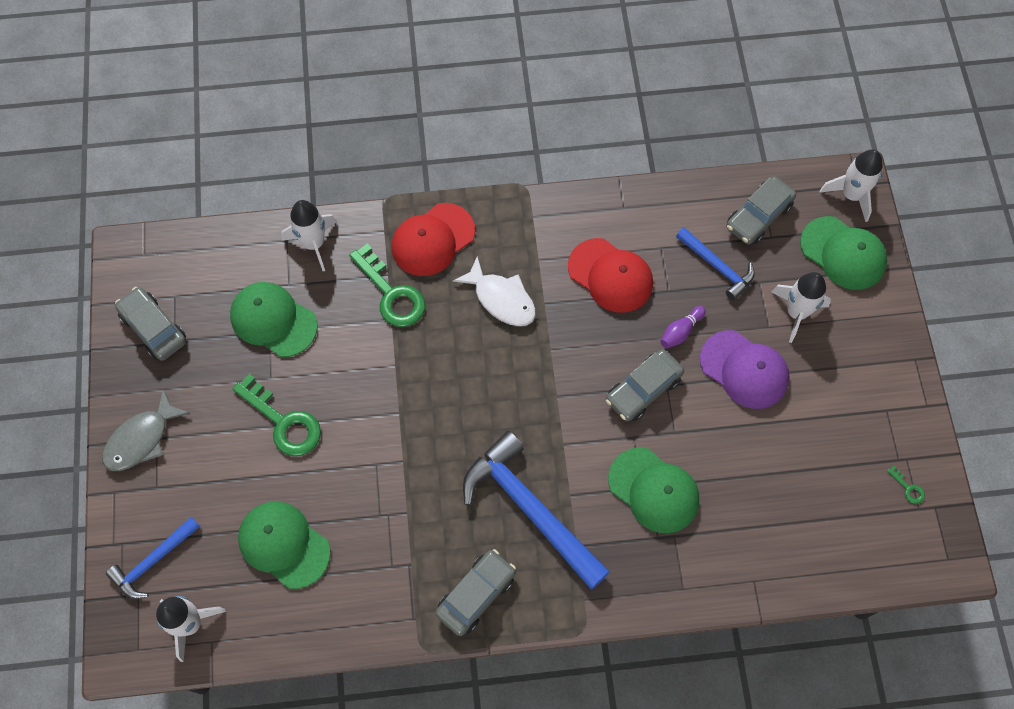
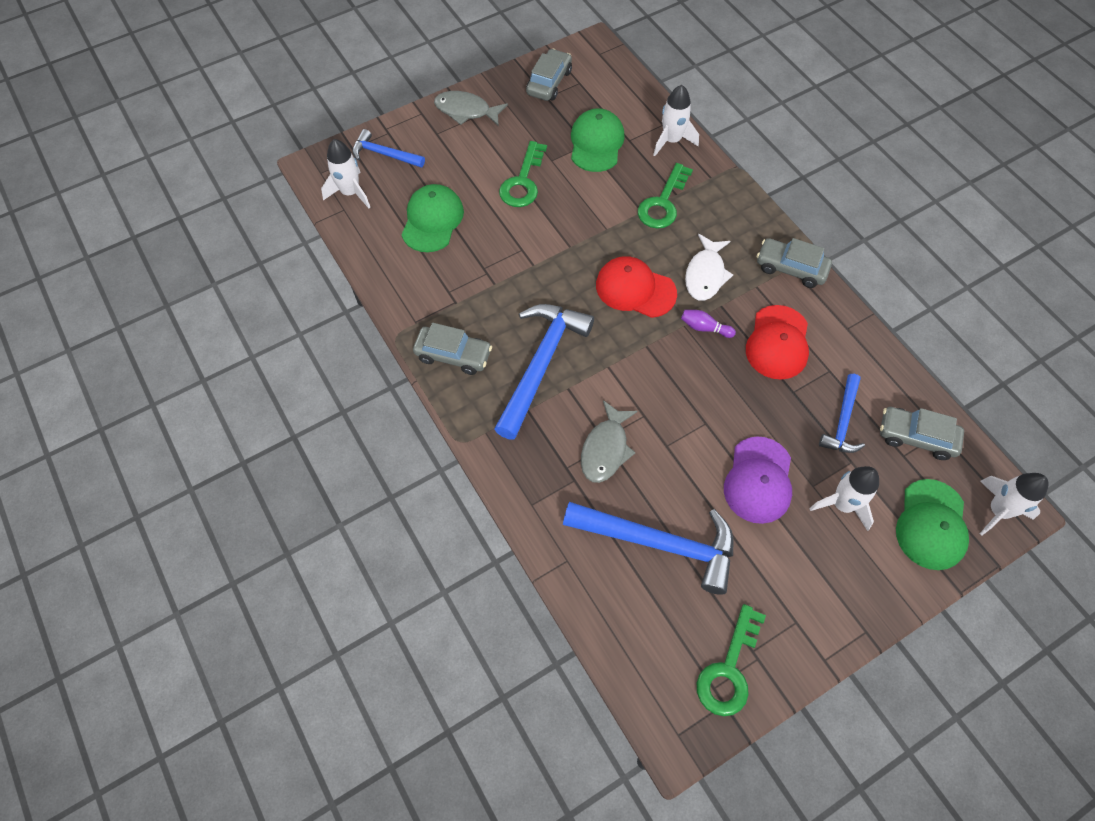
camera: 65 degrees right, 5 degrees down
(432, 240) = (725, 210): red cap -> red cap (635, 289)
(643, 390) = (690, 407): grey car -> grey car (791, 268)
(654, 490) = (605, 449): green cap -> grey fish
(680, 331) = (761, 415): purple bowling pin -> purple bowling pin (704, 328)
(770, 488) = (659, 543): none -> blue hammer
(908, 488) = (729, 670): green key -> green key, size x2.44

